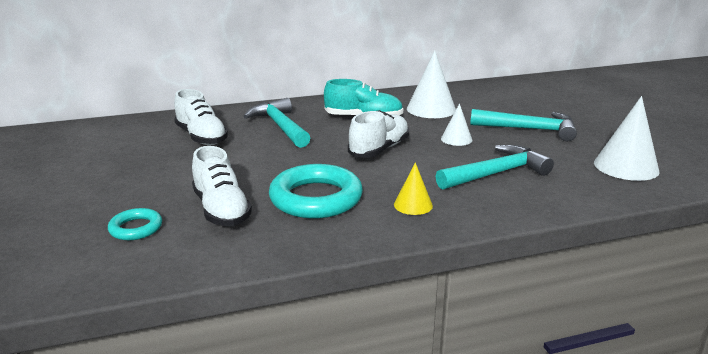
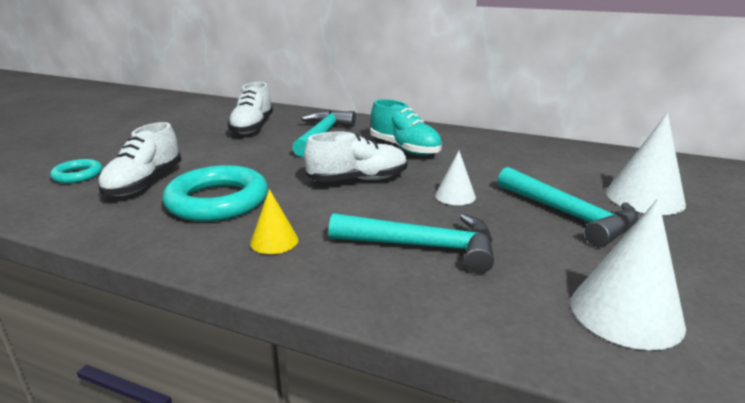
camera: 40 degrees right, 0 degrees up
(431, 109) = (490, 159): white cone -> white cone (644, 198)

